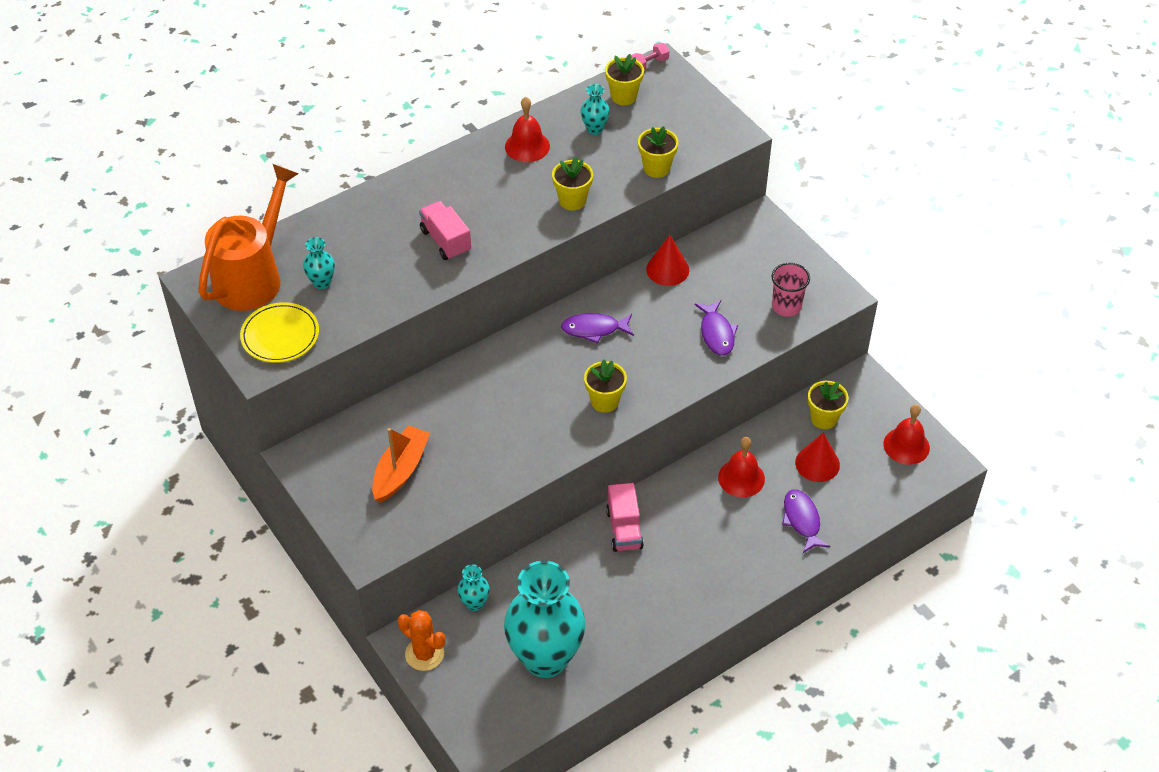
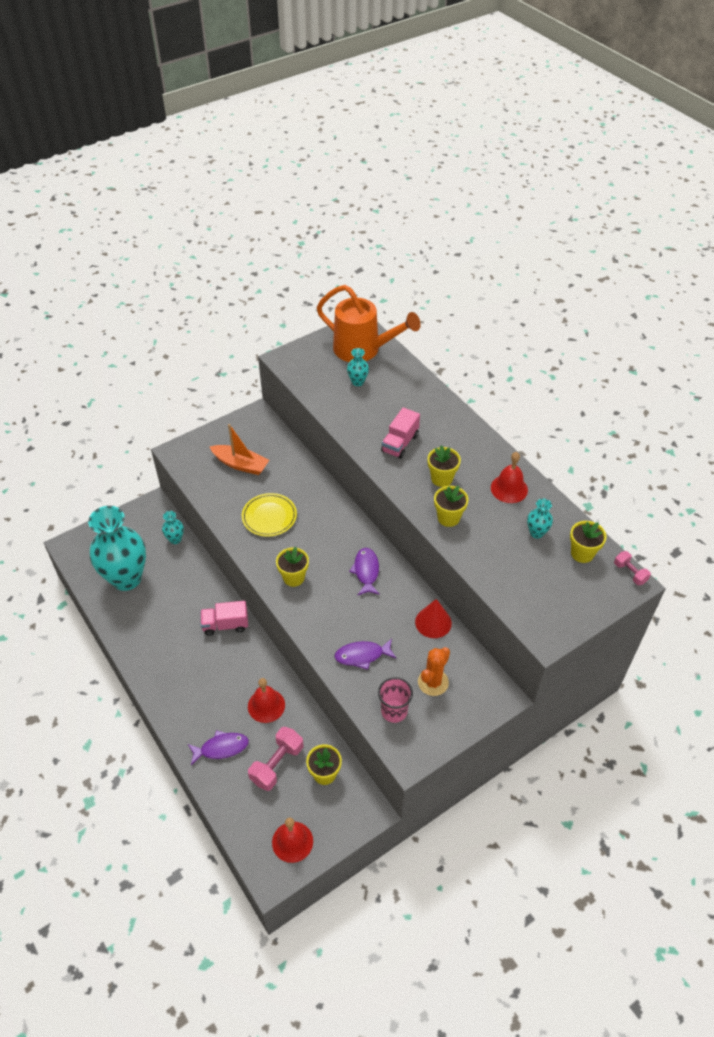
camera: 90 degrees right, 0 degrees up
(280, 335) = (310, 366): yellow plate -> yellow plate (269, 516)
(424, 654) = (142, 515): orange cactus -> orange cactus (433, 682)
(445, 241) = (400, 443): pink truck -> pink truck turned 150 degrees clockwise
(656, 168) = (493, 575): yellow flower pot -> yellow flower pot (441, 478)
(817, 463) = (277, 764): red cone -> pink dumbbell

